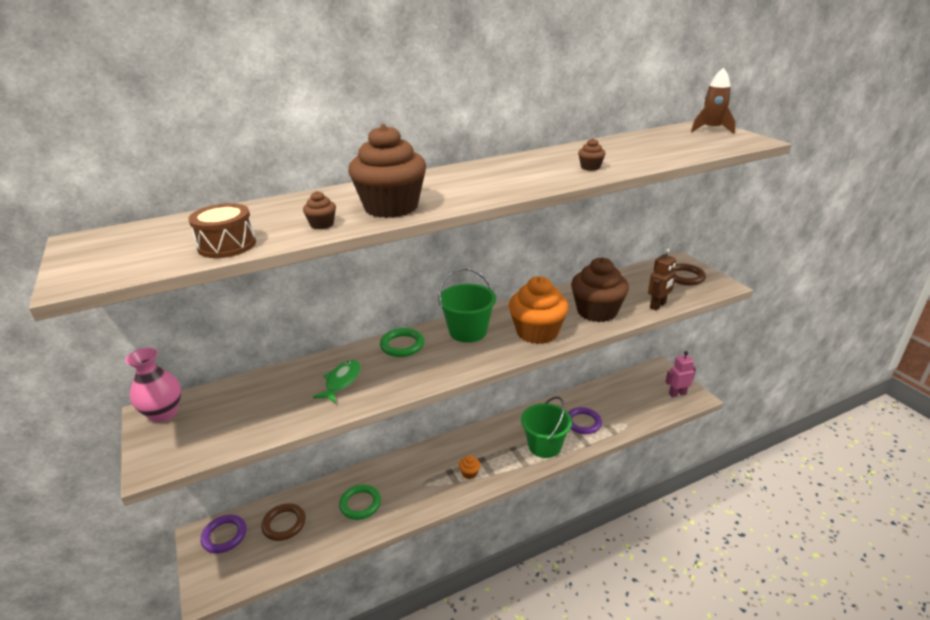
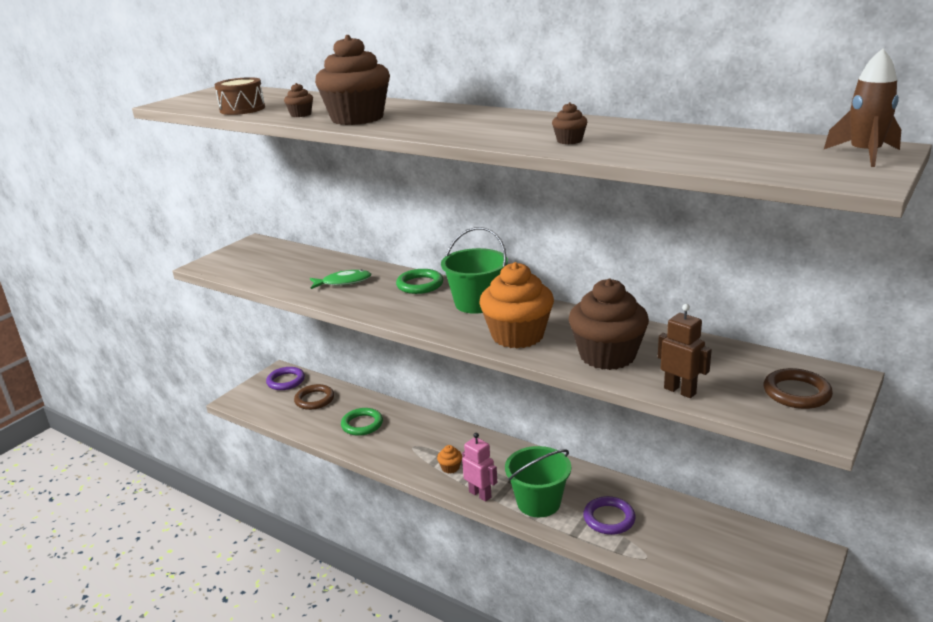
camera: 60 degrees right, 5 degrees down
(163, 413) = (256, 246): pink vase -> none
(658, 305) = (680, 391): brown robot -> brown robot turned 150 degrees counterclockwise
(677, 394) = (771, 589): pink robot -> pink robot (480, 494)

